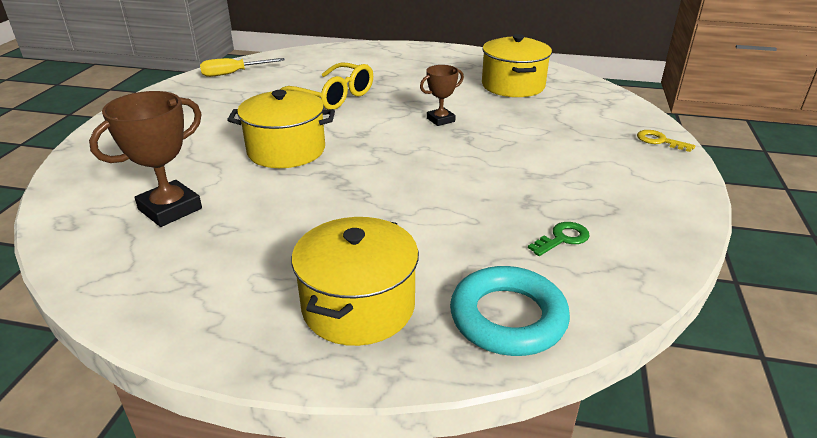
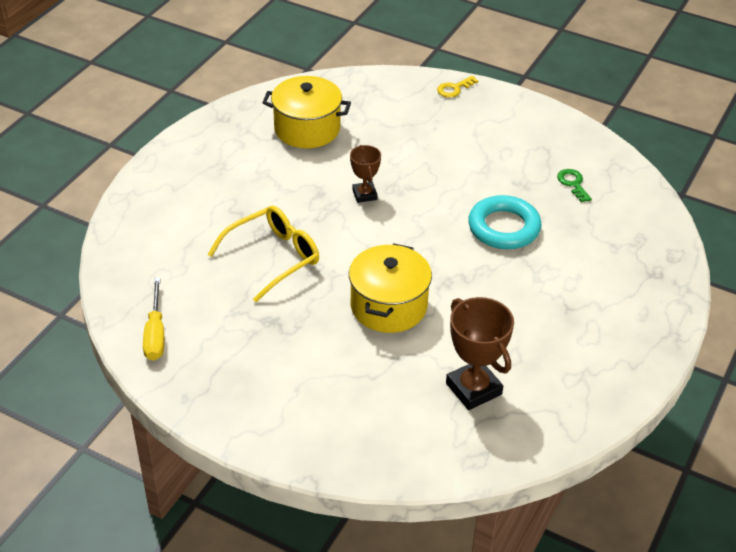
camera: 75 degrees left, 10 degrees up
(358, 306) = (624, 293): yellow pot -> none
(508, 317) = (647, 231): turquoise ring -> turquoise ring (504, 228)

